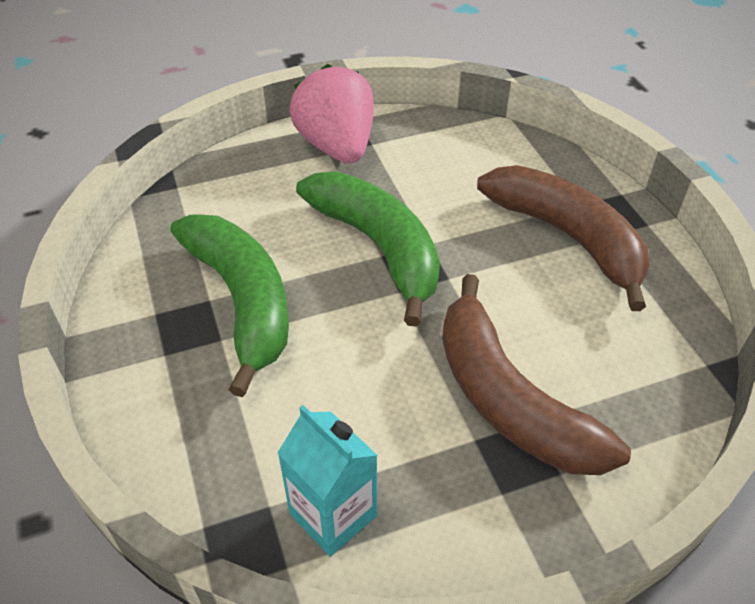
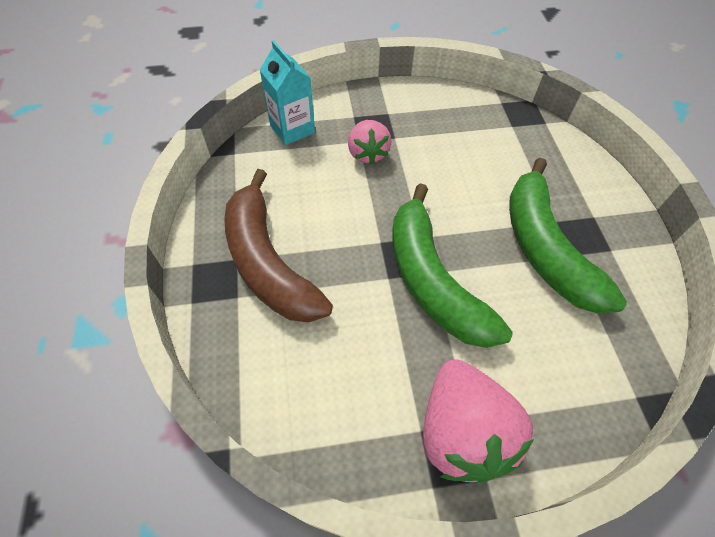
camera: 170 degrees left, 10 degrees up
(333, 514) = (478, 117): turquoise carton -> turquoise carton (292, 129)
(508, 399) = (368, 153): brown banana -> pink strawberry

